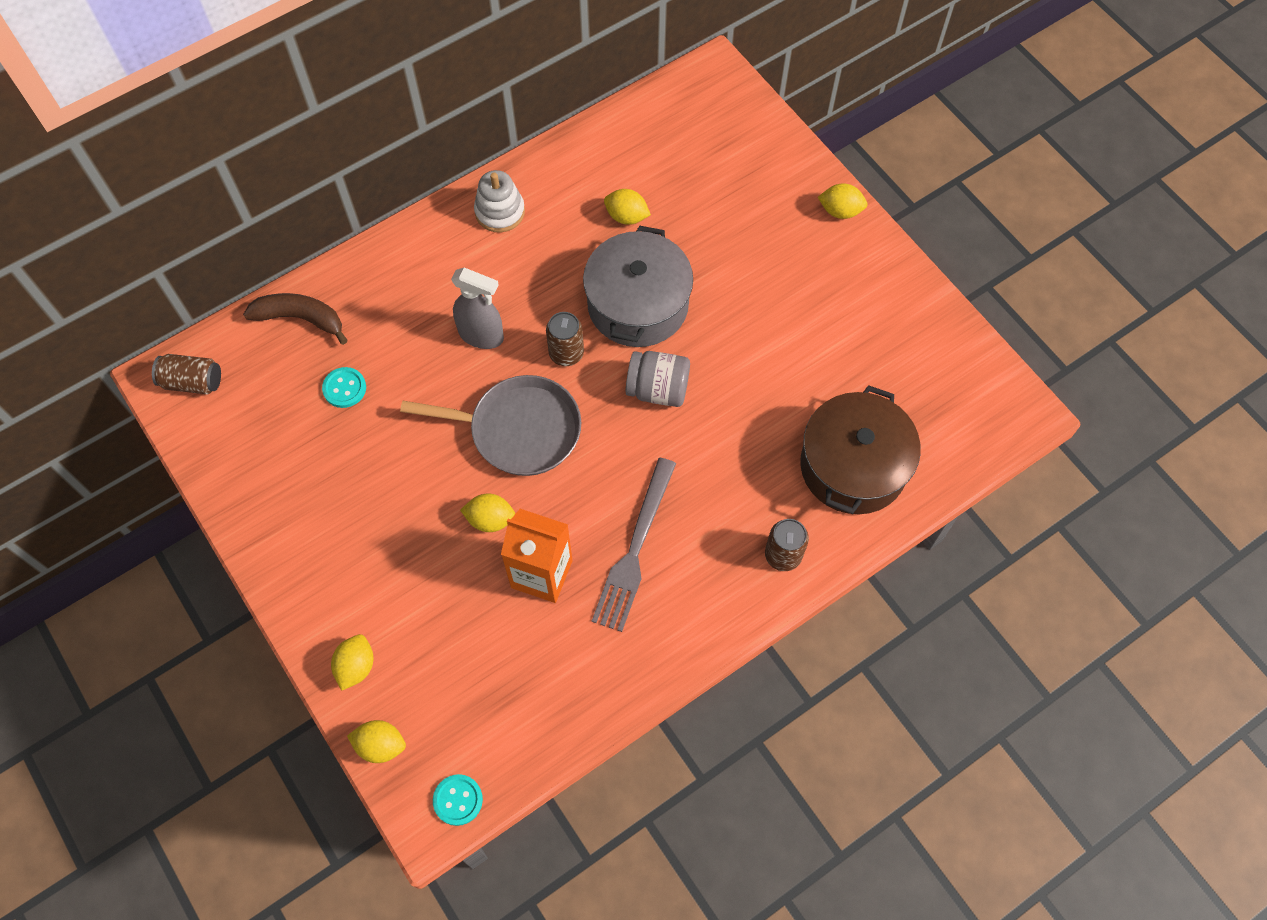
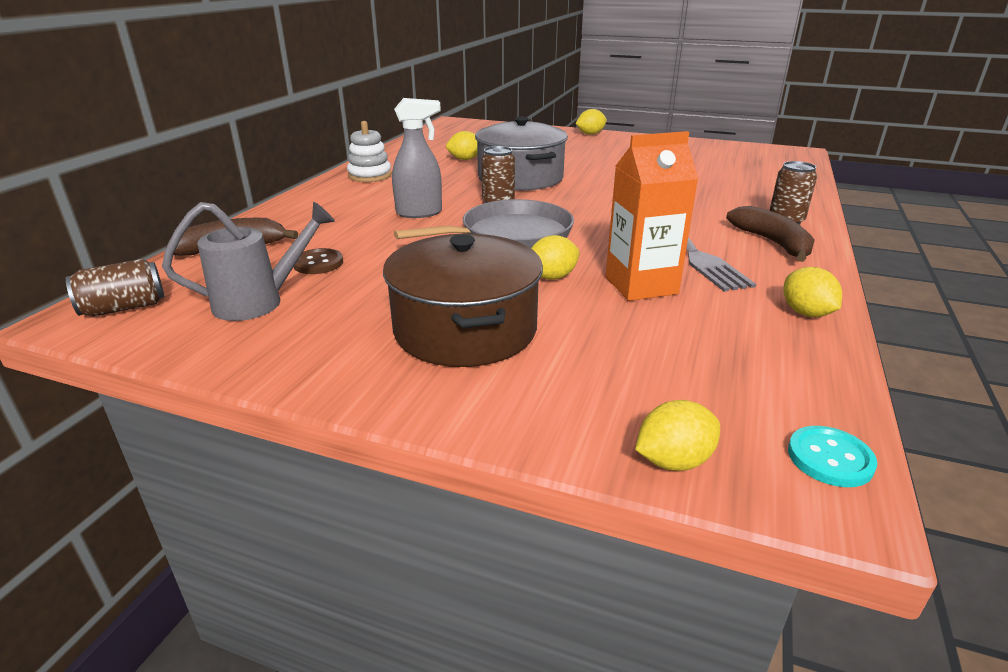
camera: 35 degrees left, 35 degrees down
(275, 427) = (259, 302): none -> grey watering can
(344, 388) = (318, 263): turquoise button -> brown button
(356, 666) = (550, 412): yellow lemon -> yellow lemon (806, 313)
(658, 389) = (586, 196): grey jar -> none
(720, 582) = (773, 243): none -> brown banana
(853, 466) = (753, 185): brown pot -> brown pot (465, 329)

